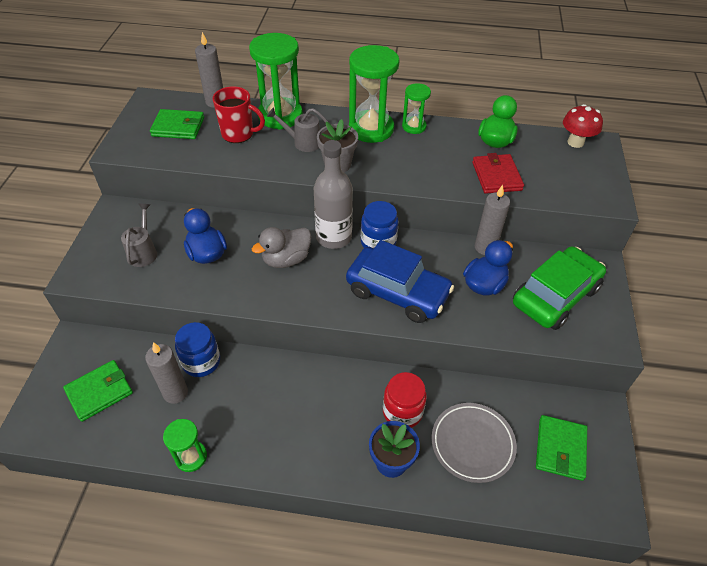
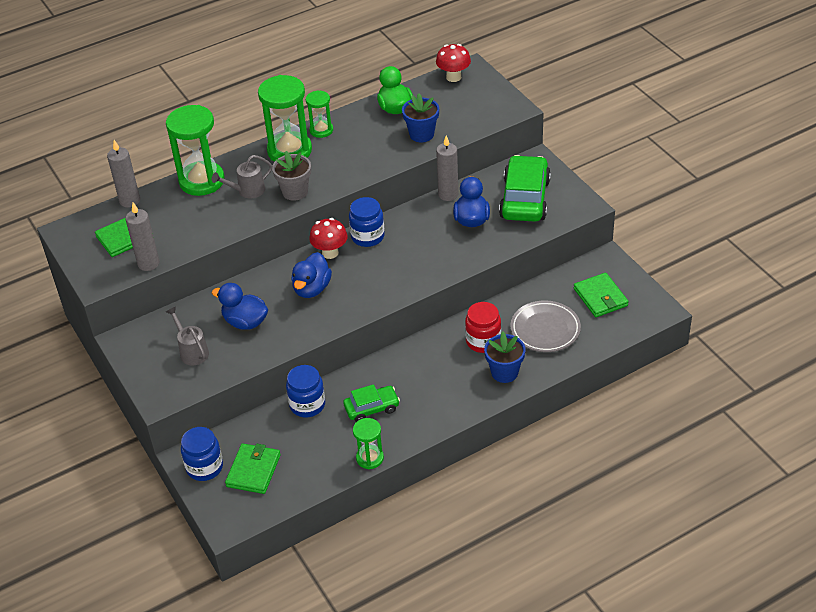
camera: 35 degrees left, 5 degrees down
(74, 359) = (204, 467): none -> blue jar
(175, 393) = (312, 434): grey candle -> grey candle (148, 263)
(238, 134) = (185, 214): red mug -> none
(244, 406) = (372, 408): none -> green car
(286, 259) = (312, 289): grey duck -> blue duck
(333, 237) = (330, 253): grey bottle -> red mushroom
(397, 292) = (417, 261): blue car -> none
(496, 176) = (421, 134): red wallet -> blue flower pot

